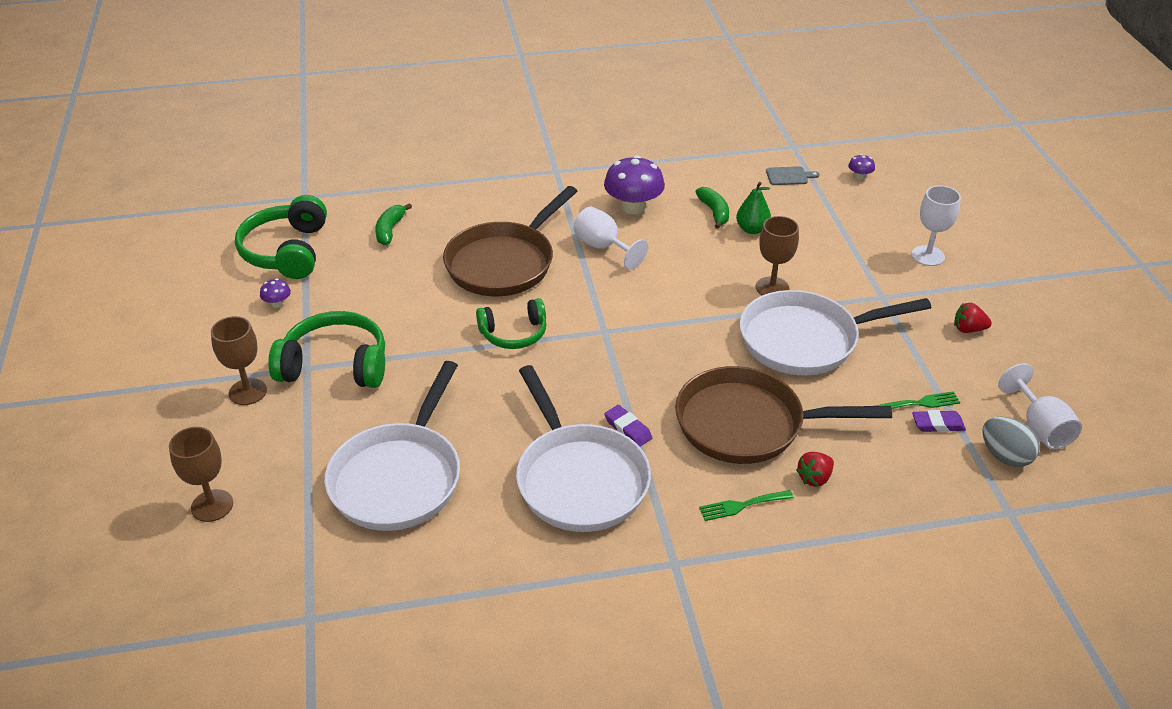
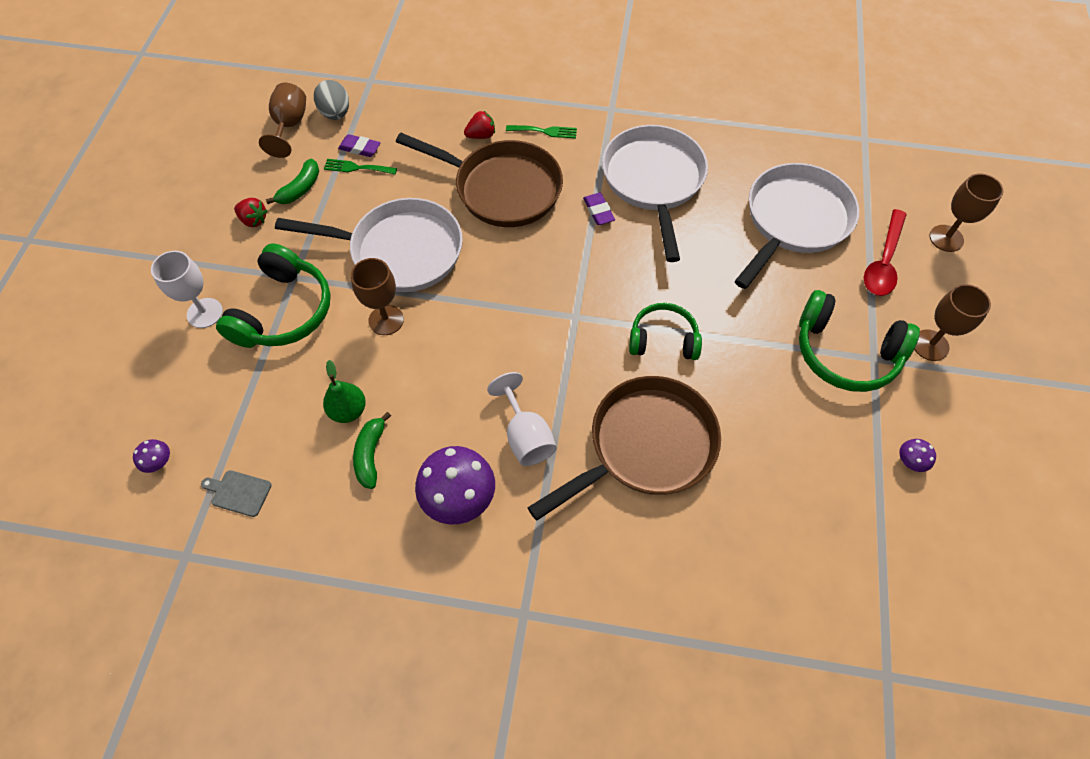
camera: 160 degrees left, 20 degrees up
(286, 251) = (905, 555): green headphones -> green headphones (284, 311)
(292, 459) = (883, 262): none -> red spoon
(390, 230) = (771, 555): green banana -> green banana (300, 189)
(1039, 427) = (290, 125): white goblet -> brown goblet

